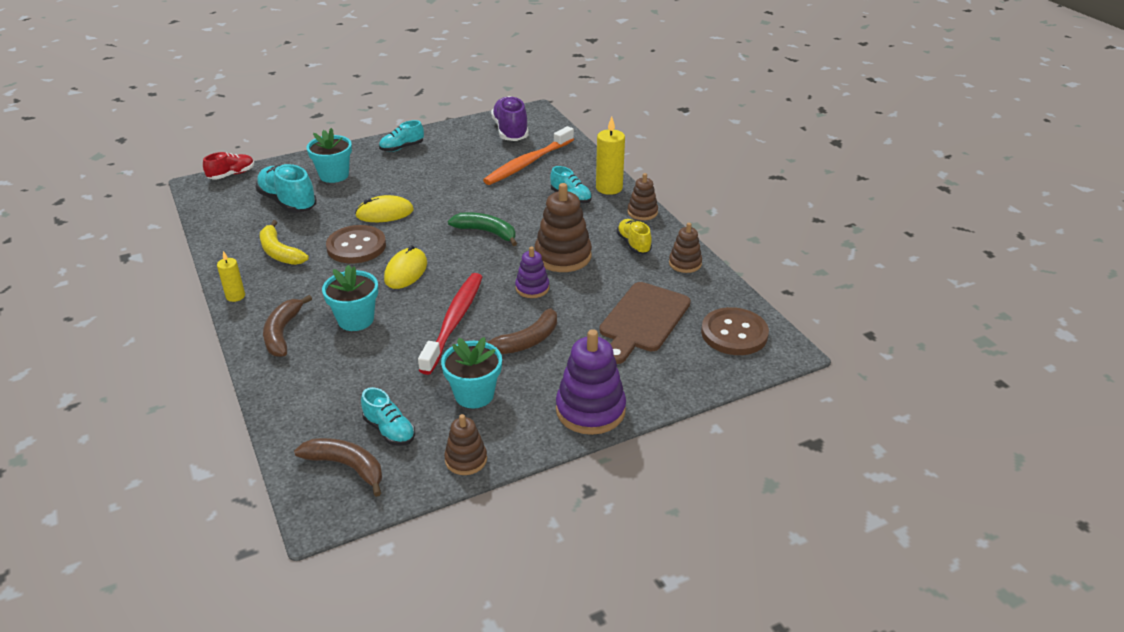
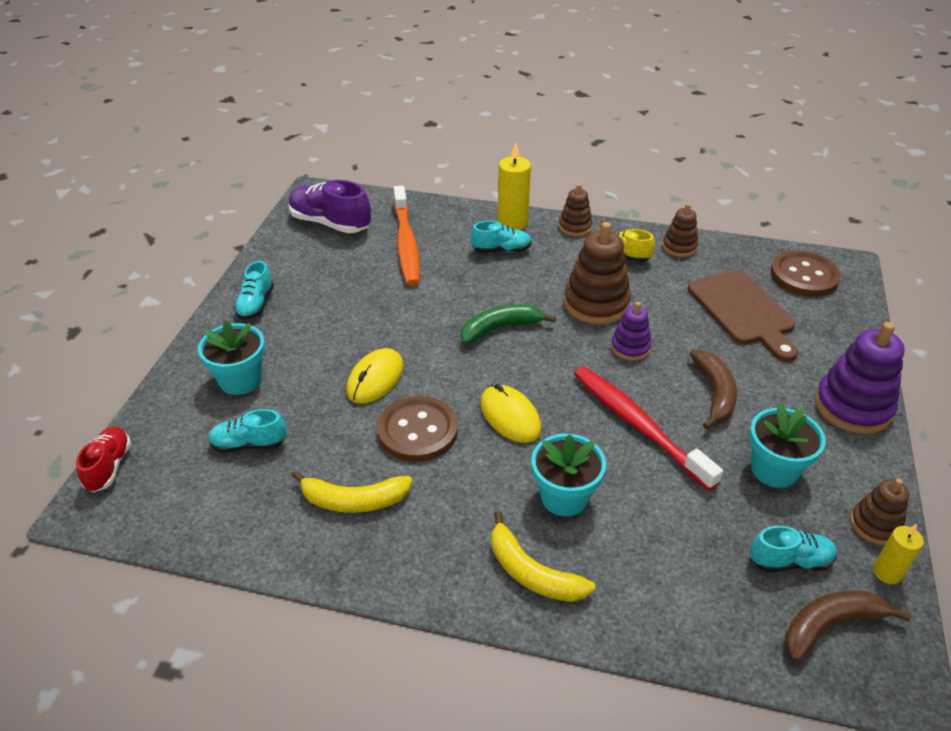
camera: 50 degrees left, 5 degrees up
(235, 296) = (407, 584): yellow candle -> yellow candle (887, 572)
(282, 333) = (531, 572): brown banana -> yellow banana
(288, 202) = (249, 444): turquoise shoe -> turquoise shoe, size x0.61

